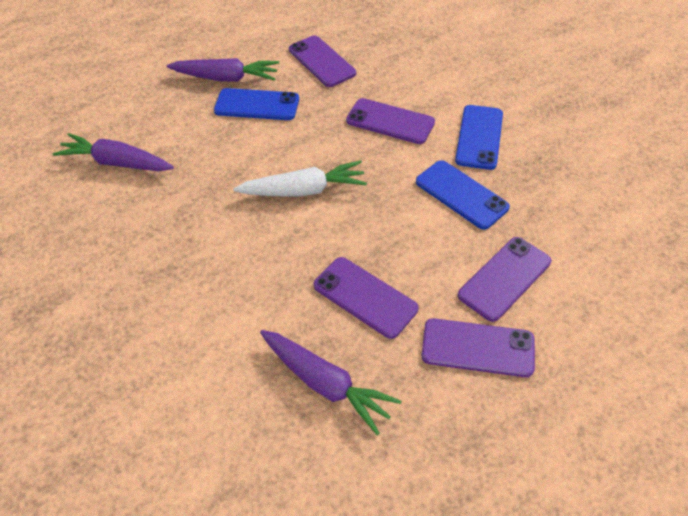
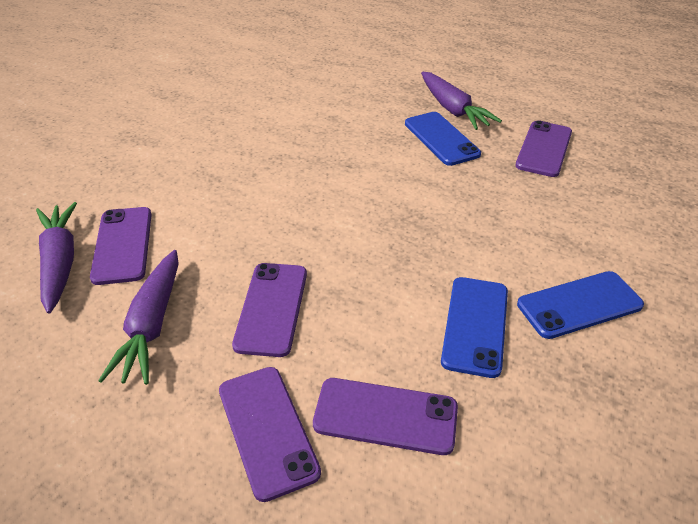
camera: 55 degrees right, 10 degrees down
(117, 163) = (301, 104): purple carrot -> purple carrot (60, 262)
(303, 190) = (368, 211): white carrot -> none
(390, 122) = (519, 227): purple phone -> purple phone (122, 245)

